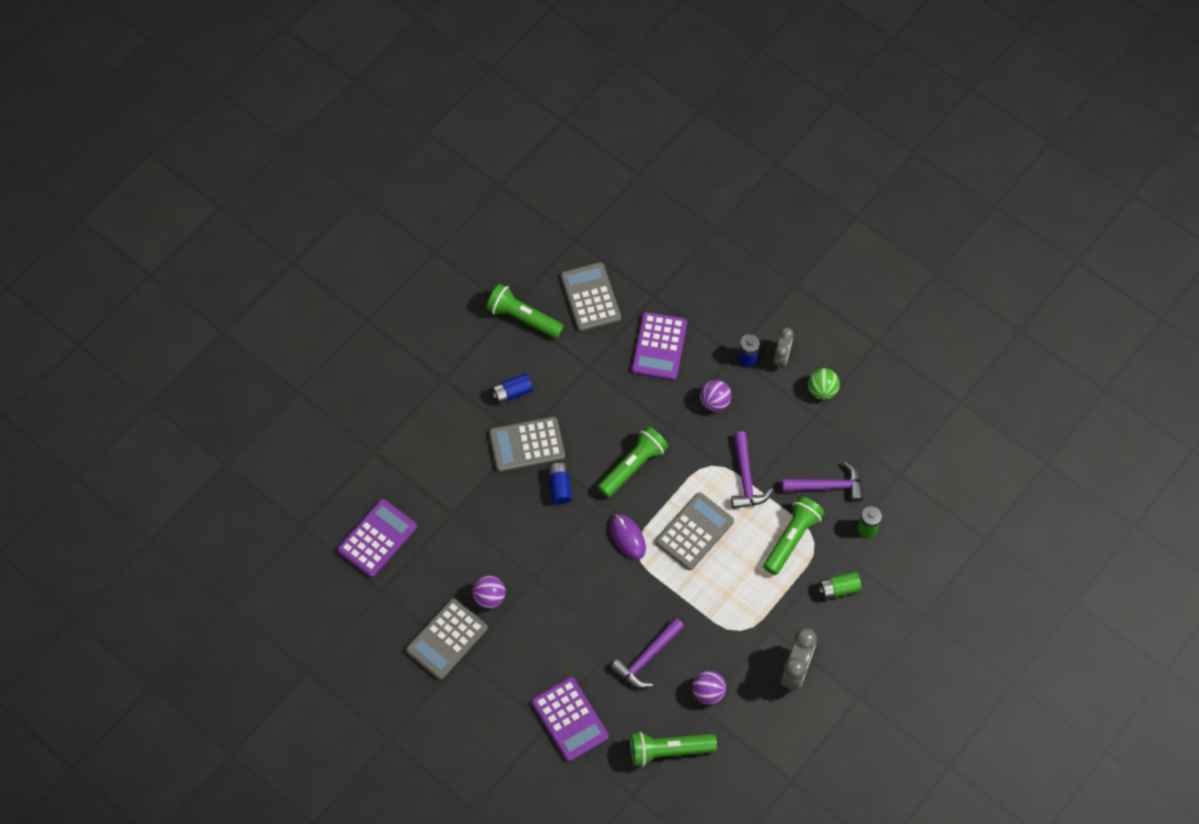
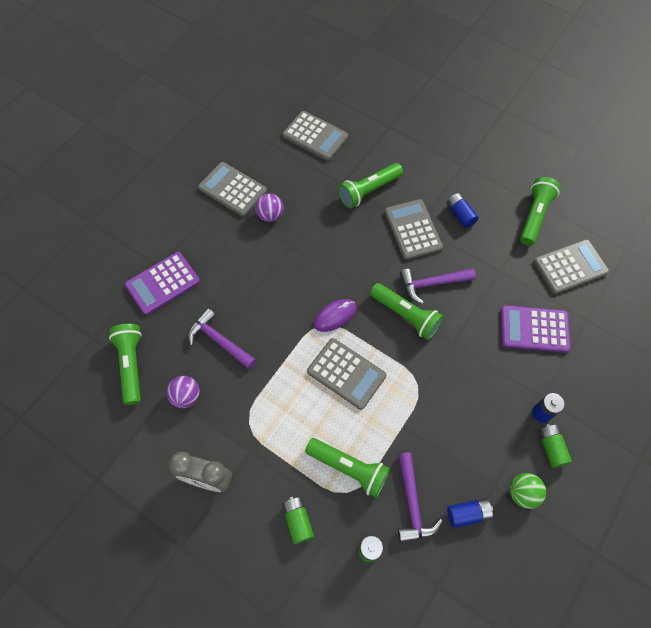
camera: 85 degrees right, 0 degrees up
(377, 538) = (315, 136): purple calculator -> grey calculator
(468, 485) = (368, 191): none -> green flashlight
(560, 486) = (377, 258): blue battery -> blue battery (468, 514)
(714, 402) = (486, 384): purple ball -> none
(745, 478) = (409, 418): purple hammer -> purple hammer (432, 284)
(781, 357) = (551, 447): grey clock -> green battery

